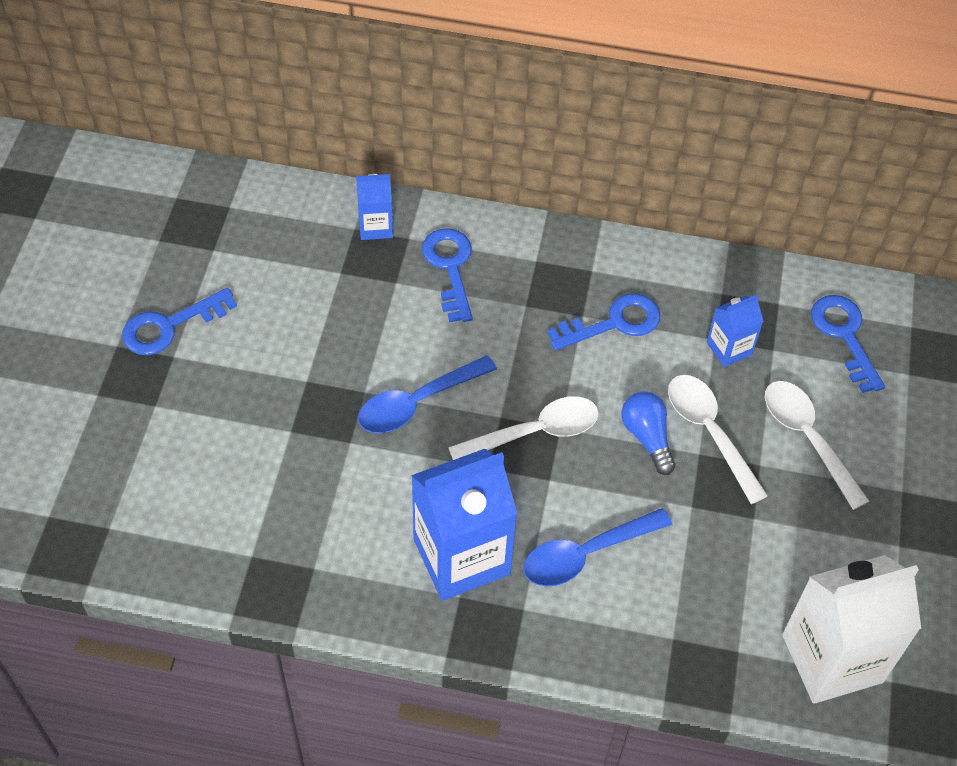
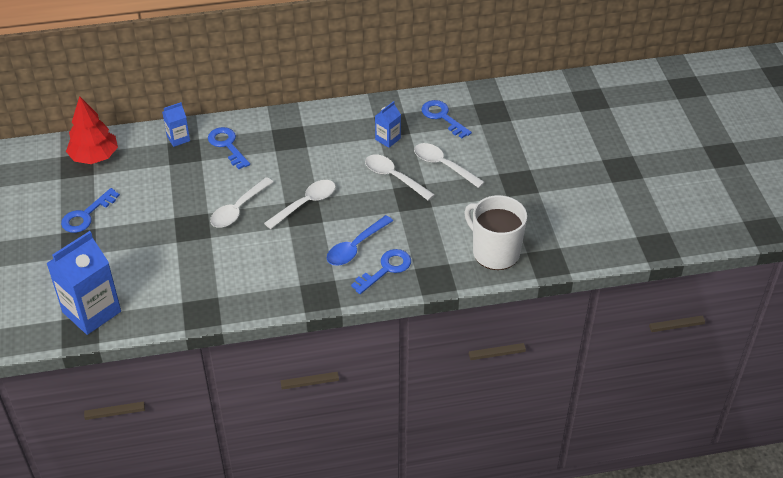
camera: 20 degrees left, 10 degrees down
(229, 216) = (94, 157): none -> red tree
(417, 403) = (238, 209): blue spoon -> white spoon
(461, 556) = (292, 268): blue carton -> blue carton (91, 312)
(613, 323) = (324, 145): blue key -> blue key (386, 269)
(647, 437) = (363, 189): blue light bulb -> none
(832, 658) = (494, 252): white carton -> white mug

